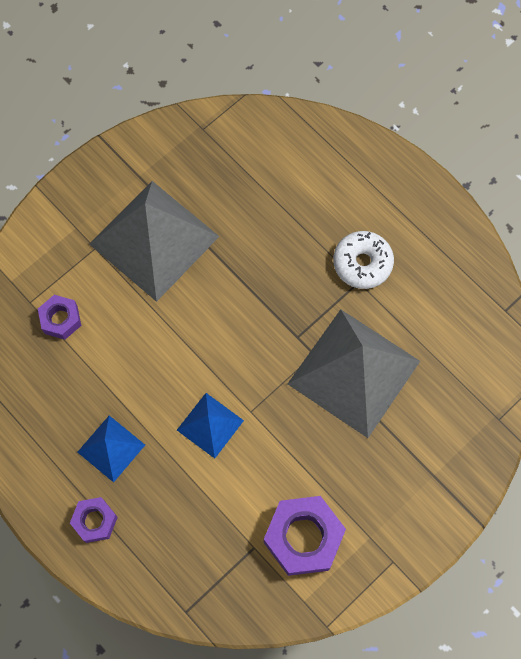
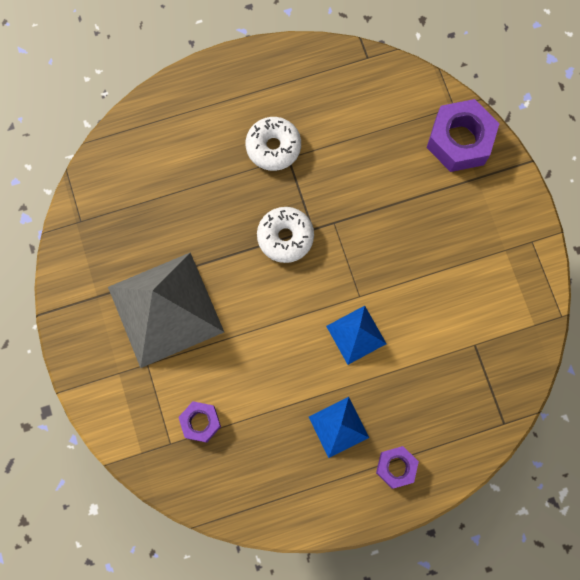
camera: 65 degrees left, 5 degrees up
(276, 315) = (285, 237): none -> white donut
(303, 537) = (483, 301): purple nut -> purple nut (459, 141)
(354, 372) = (364, 198): grey pyramid -> none

